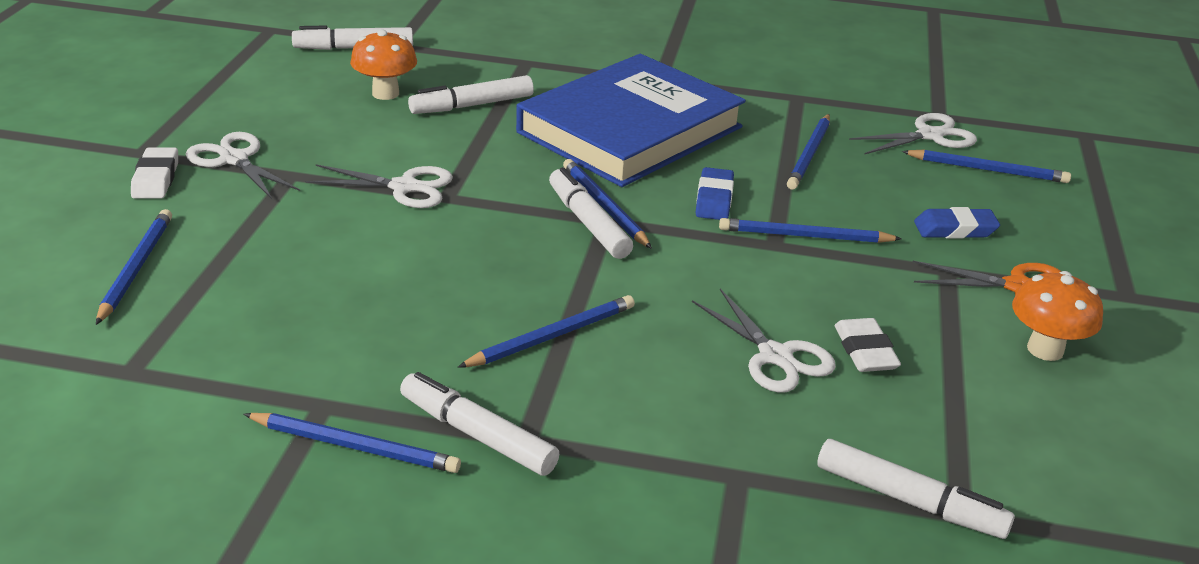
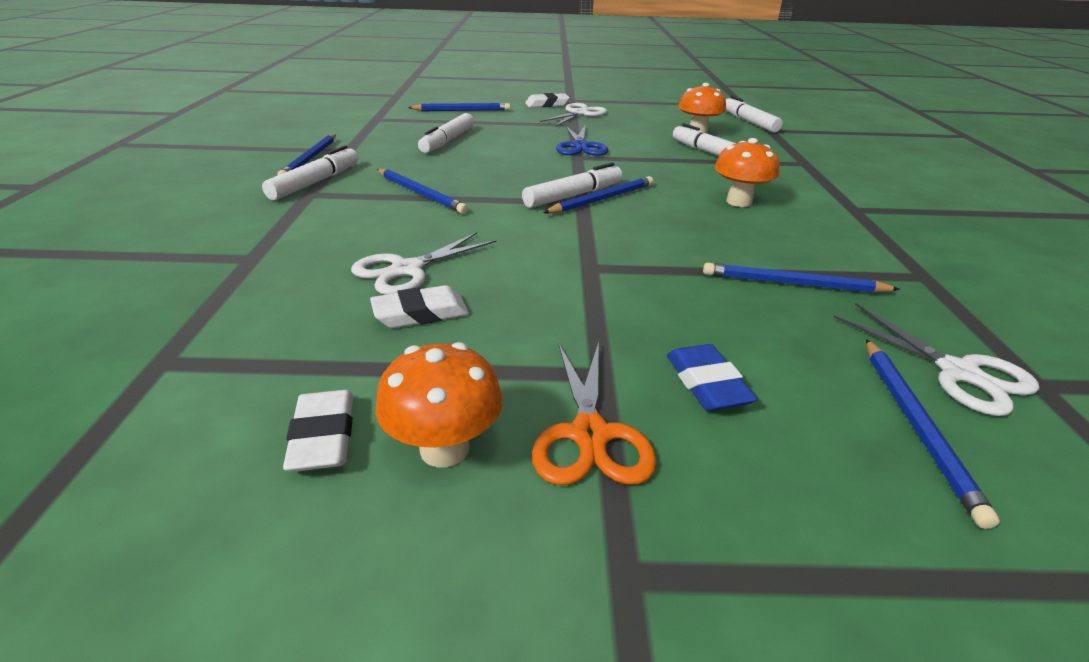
camera: 80 degrees right, 0 degrees up
(405, 187) = (580, 147): white scissors -> blue scissors
(630, 130) = (739, 202): blue book -> orange mushroom
(714, 199) = (650, 238): blue eraser -> none
(804, 236) = (616, 282): blue pencil -> none
(909, 500) = (191, 333): white marker -> white marker (448, 141)
(1044, 405) = (323, 437): none -> white eraser

